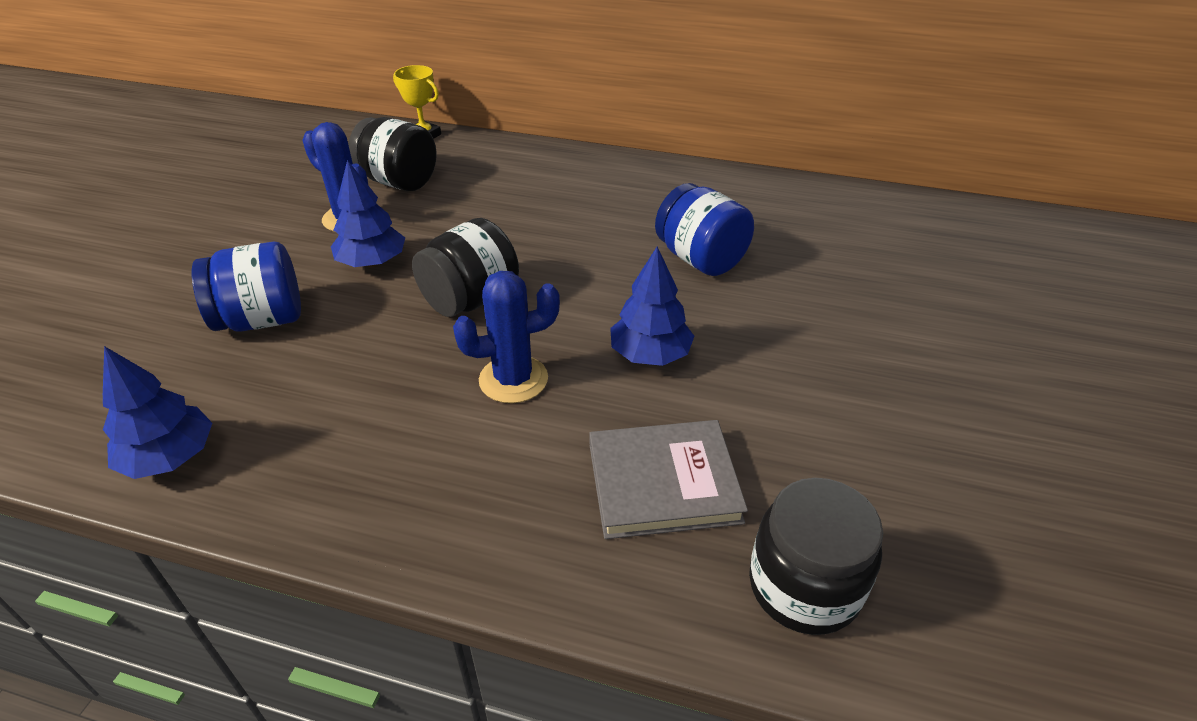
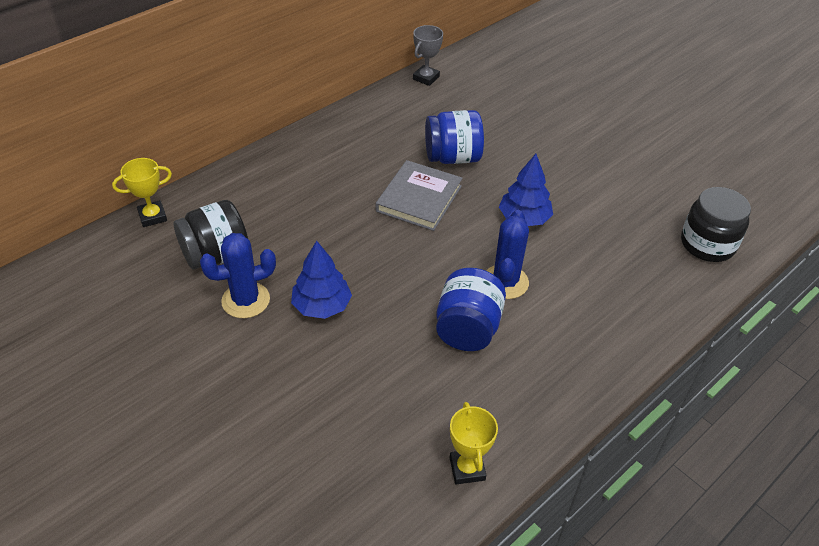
camera: 60 degrees left, 5 degrees up
(170, 457) = (467, 469): blue tree -> yellow trophy
(262, 320) = (345, 387): blue jar -> blue jar (467, 329)
(471, 299) = (410, 271): black jar -> none
(663, 483) = (623, 259): grey book -> grey book (419, 198)
(820, 191) = (426, 78): none -> grey trophy

